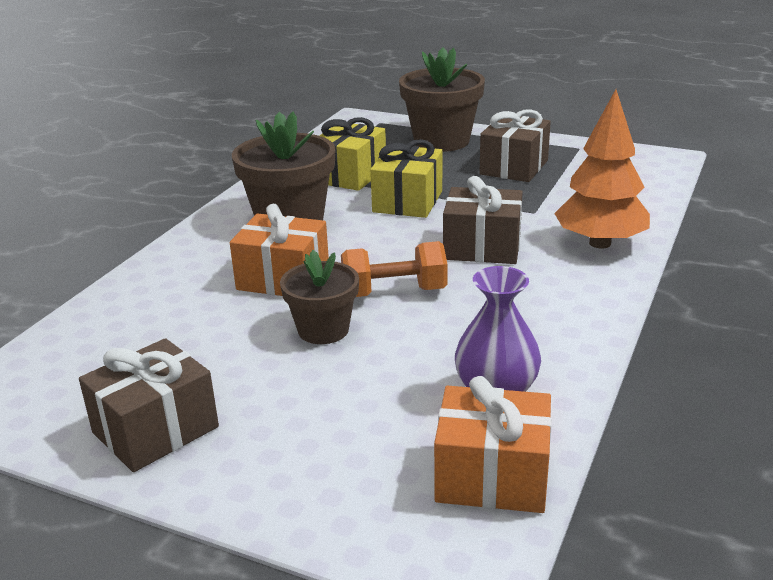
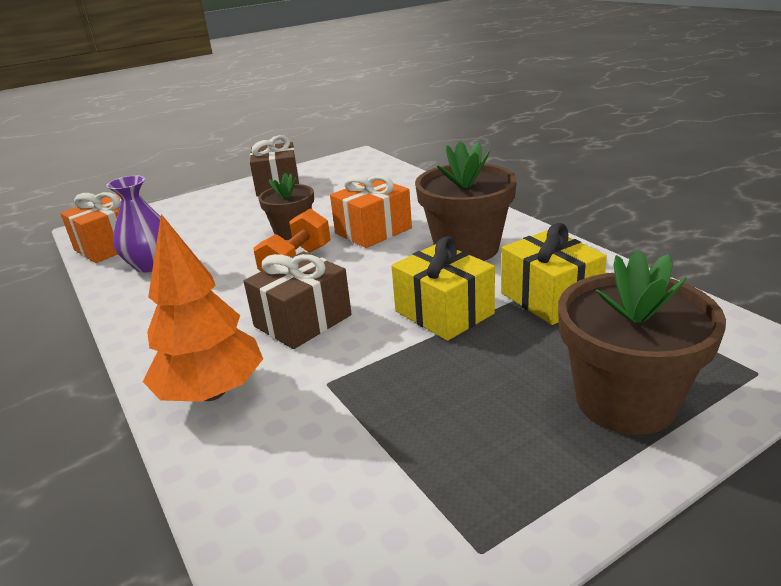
camera: 125 degrees right, 0 degrees up
(514, 167) = (464, 427): brown gift -> none

